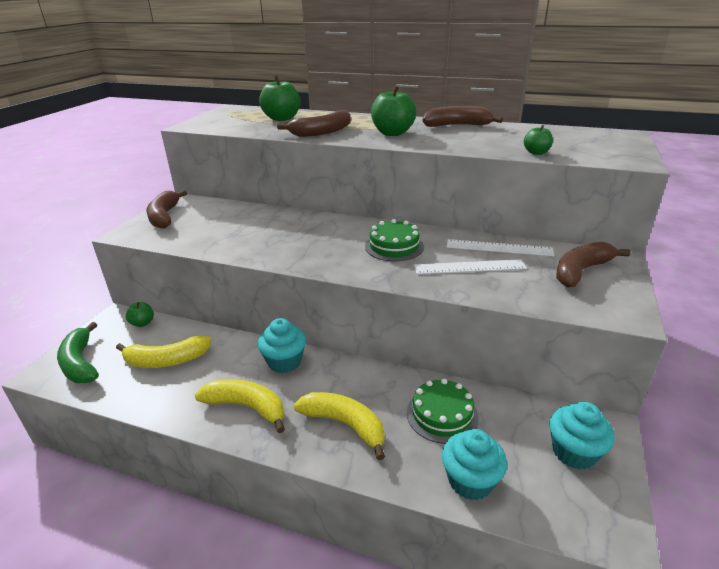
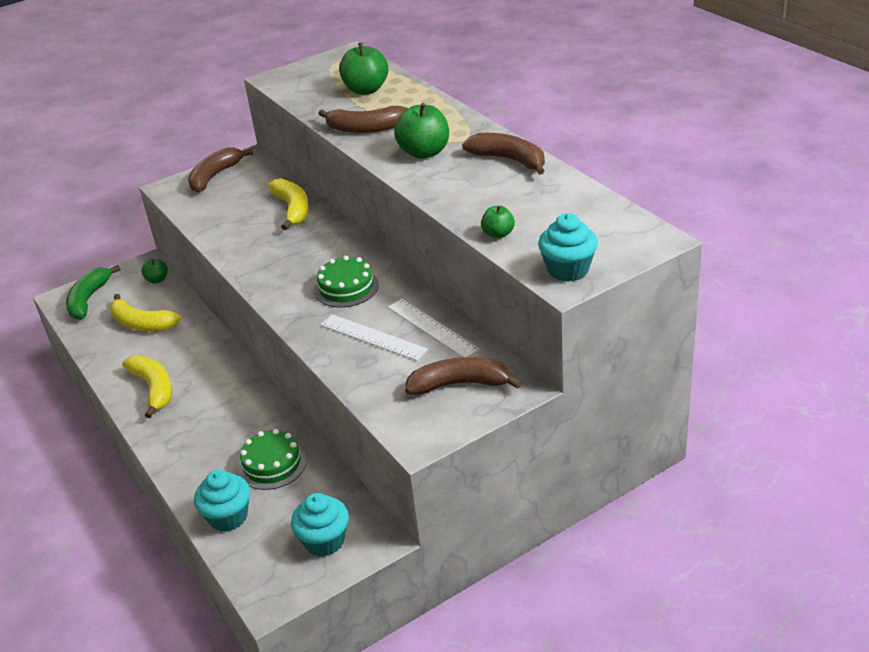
camera: 40 degrees right, 5 degrees up
(284, 362) = (217, 364): turquoise cupcake -> turquoise cupcake (568, 269)
(345, 425) = (199, 435): yellow banana -> yellow banana (293, 209)

